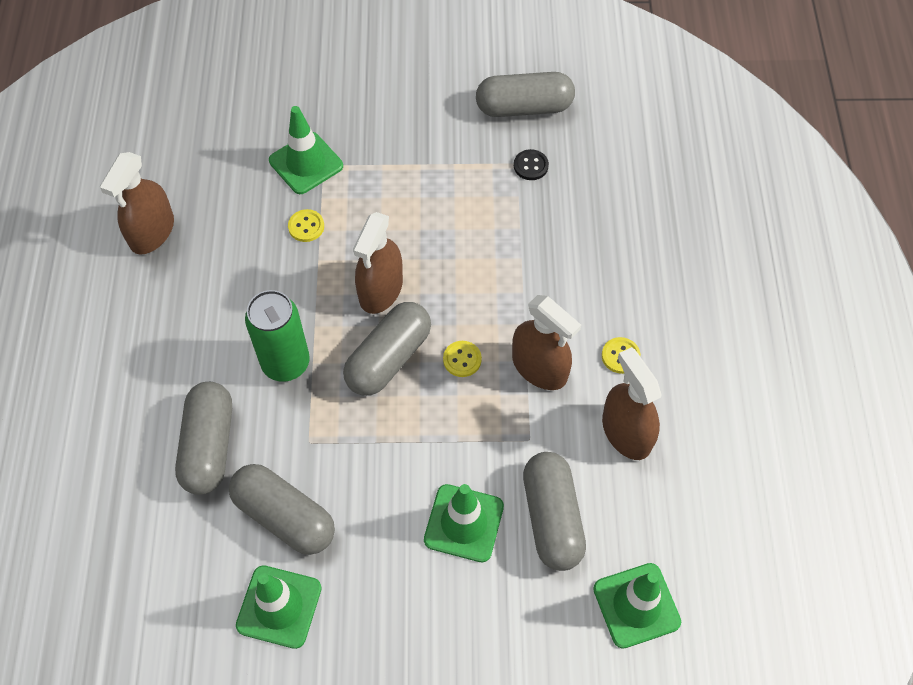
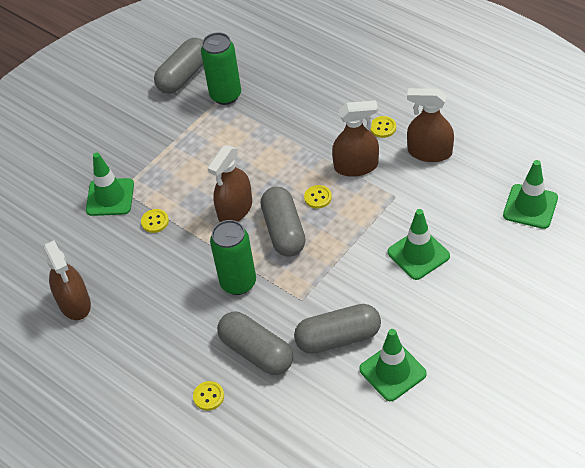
camera: 45 degrees left, 10 degrees down
(122, 439) = (208, 396): none -> yellow button
(381, 289) = (235, 209): brown spray bottle -> brown spray bottle turned 60 degrees clockwise
(530, 166) = (225, 95): black button -> green can
(552, 518) = (450, 213): grey capsule -> none

